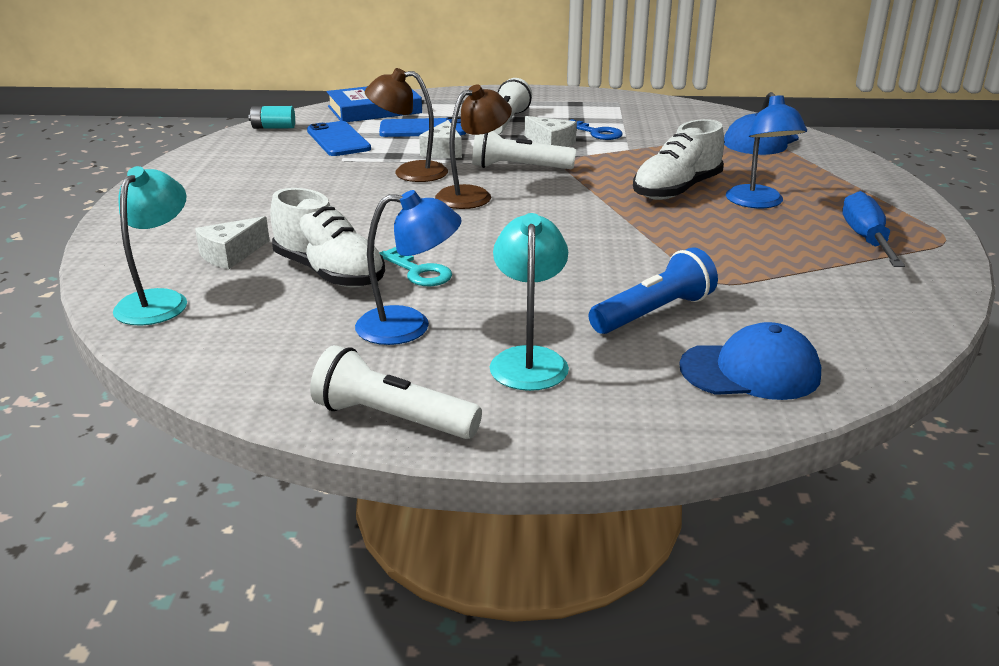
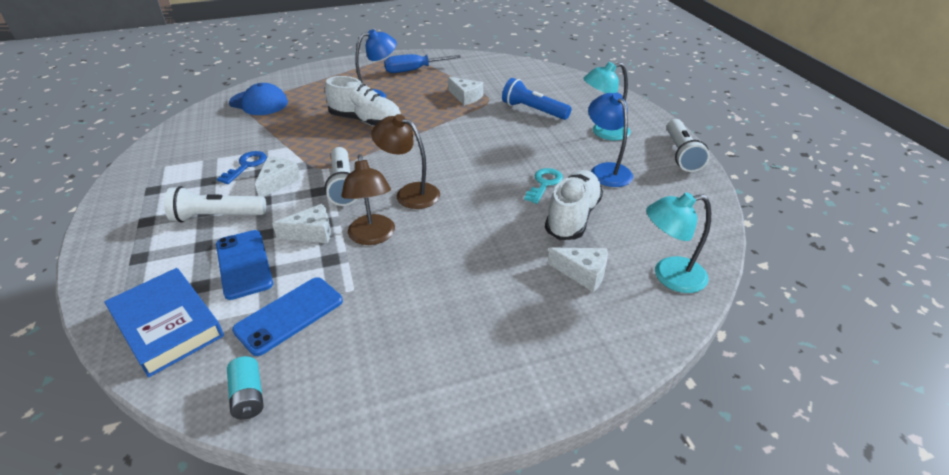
camera: 110 degrees left, 10 degrees up
(734, 265) = (466, 97): none -> white cheese
(750, 371) = (564, 87): blue cap -> none

